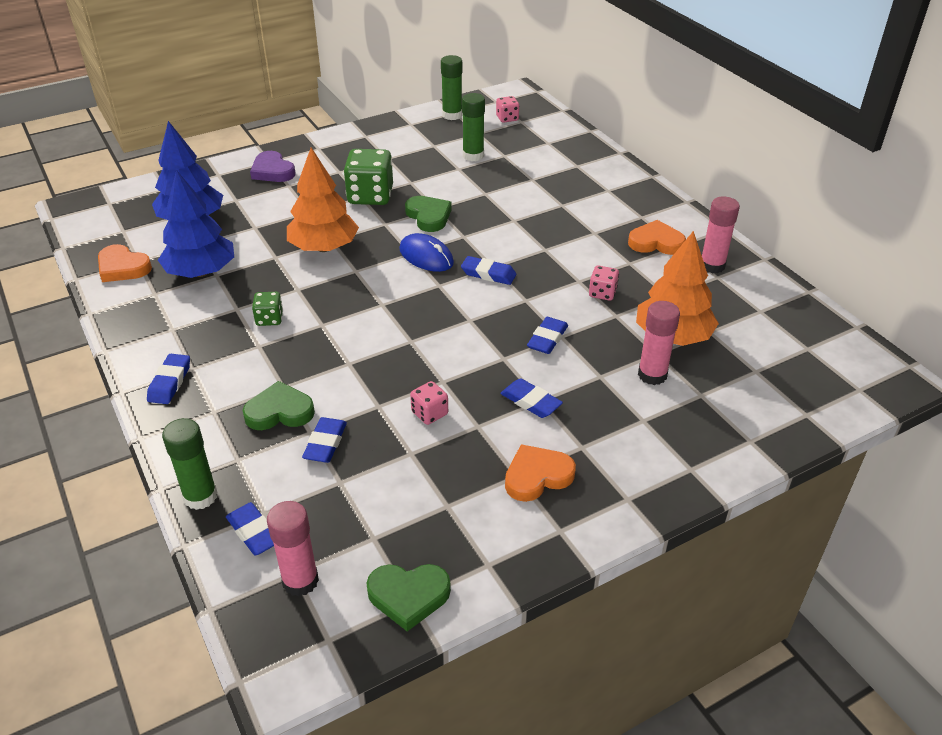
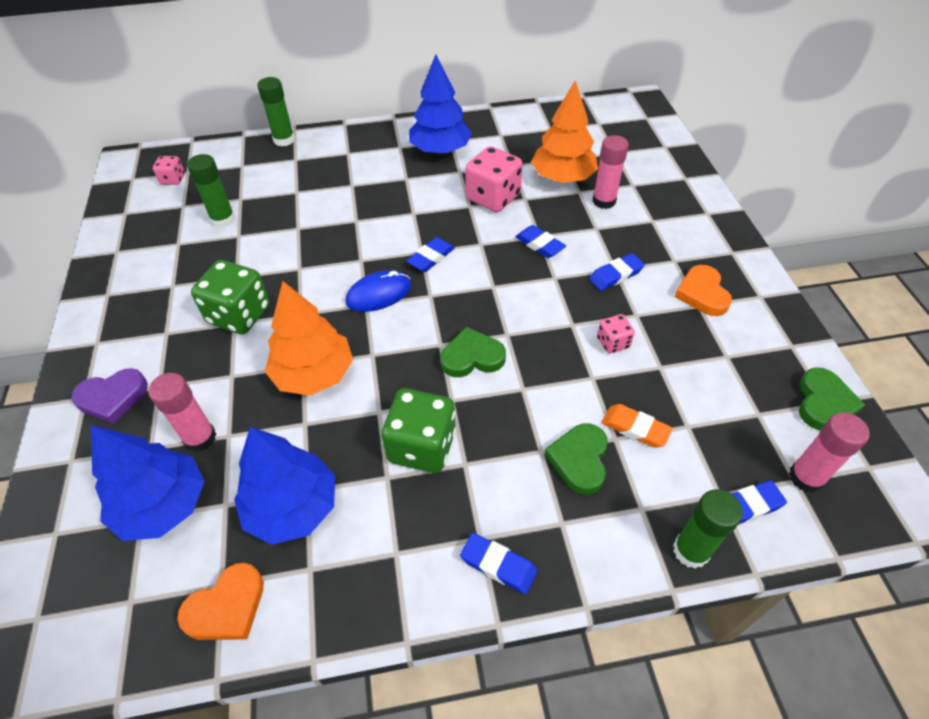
camera: 70 degrees left, 10 degrees up
(269, 319) = (422, 446): green dice -> green dice, size x1.94
(325, 443) = (635, 428): blue eraser -> orange eraser
(428, 216) = (310, 277): green heart -> green heart (472, 357)
(452, 115) = (129, 216): green glue stick -> green glue stick (284, 140)
(602, 293) = (493, 197): pink dice -> pink dice, size x1.94
(656, 242) = (440, 150): orange heart -> blue tree
(712, 265) = (486, 133): pink glue stick -> pink glue stick (200, 438)

